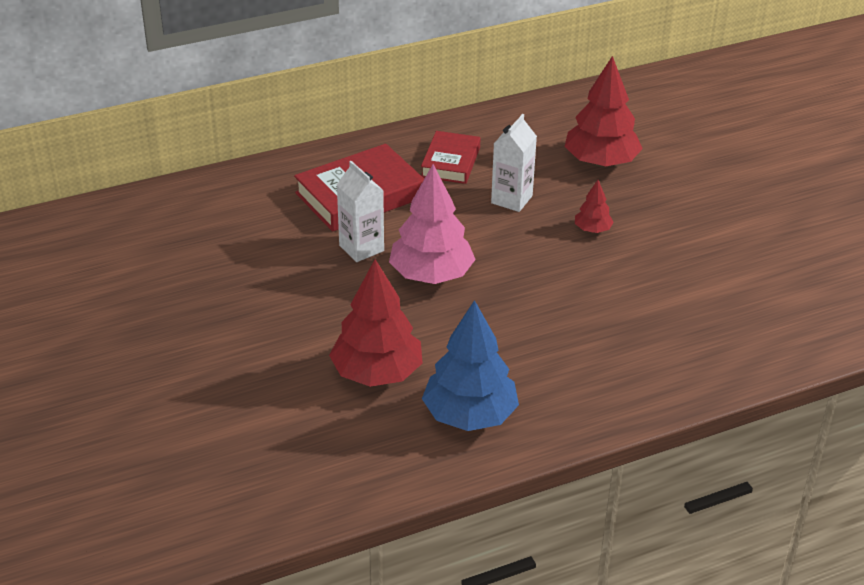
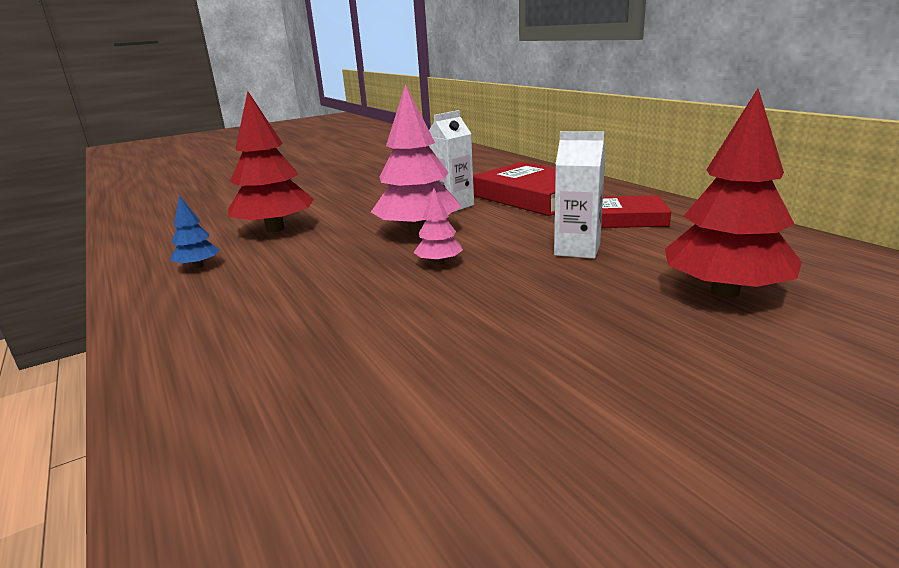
camera: 85 degrees right, 15 degrees down
(469, 415) = (198, 266): blue tree -> blue tree, size x0.48
(513, 269) = (439, 262): none -> pink tree
(592, 230) = (544, 298): red tree -> none

